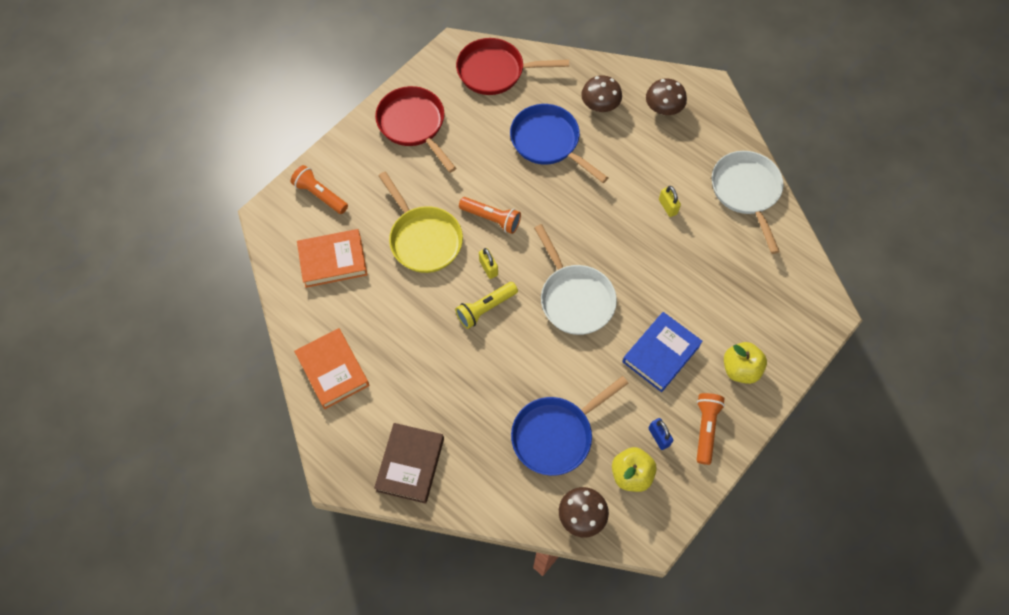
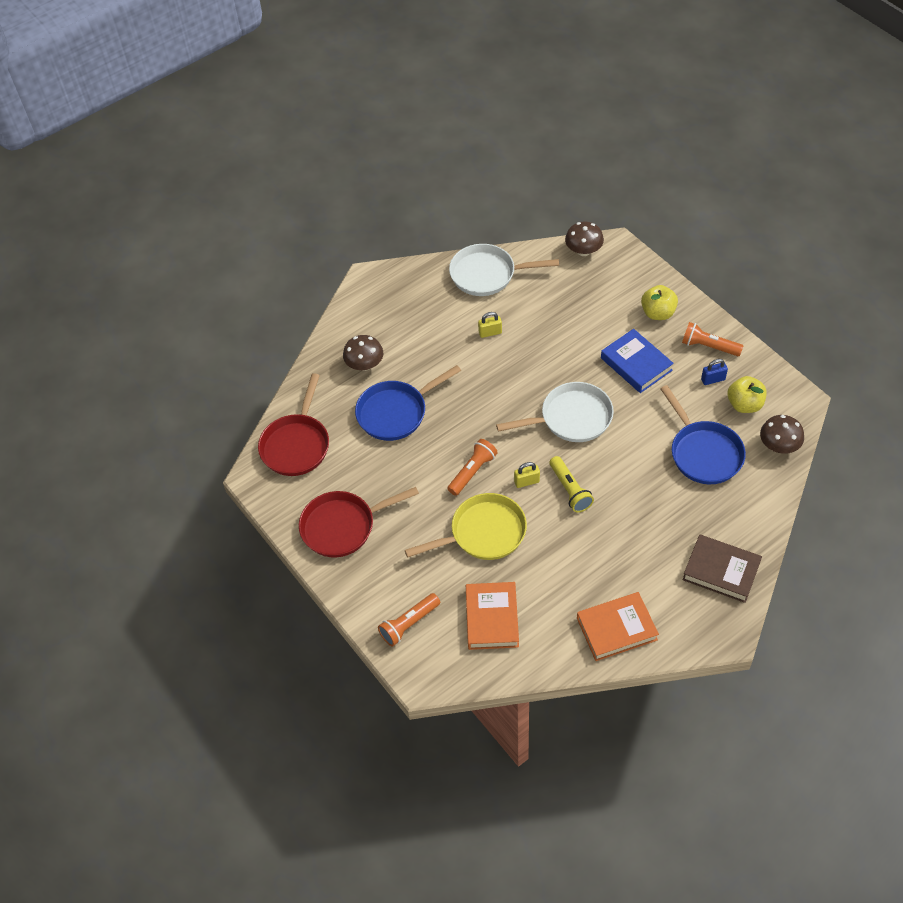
camera: 75 degrees left, 10 degrees down
(663, 109) = (382, 316): brown mushroom -> brown mushroom (583, 251)

